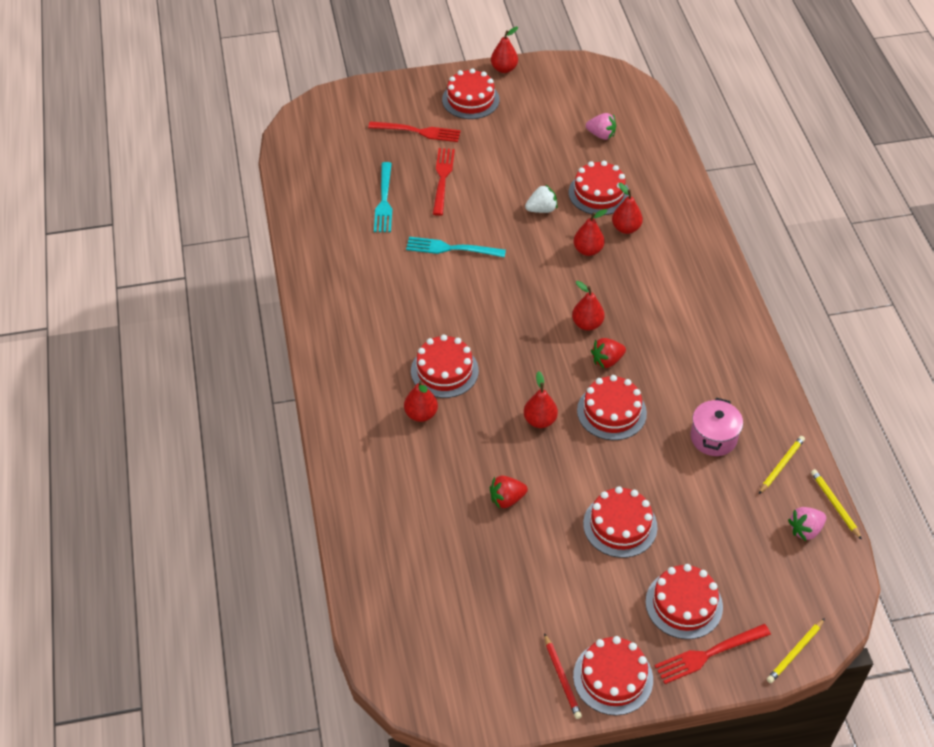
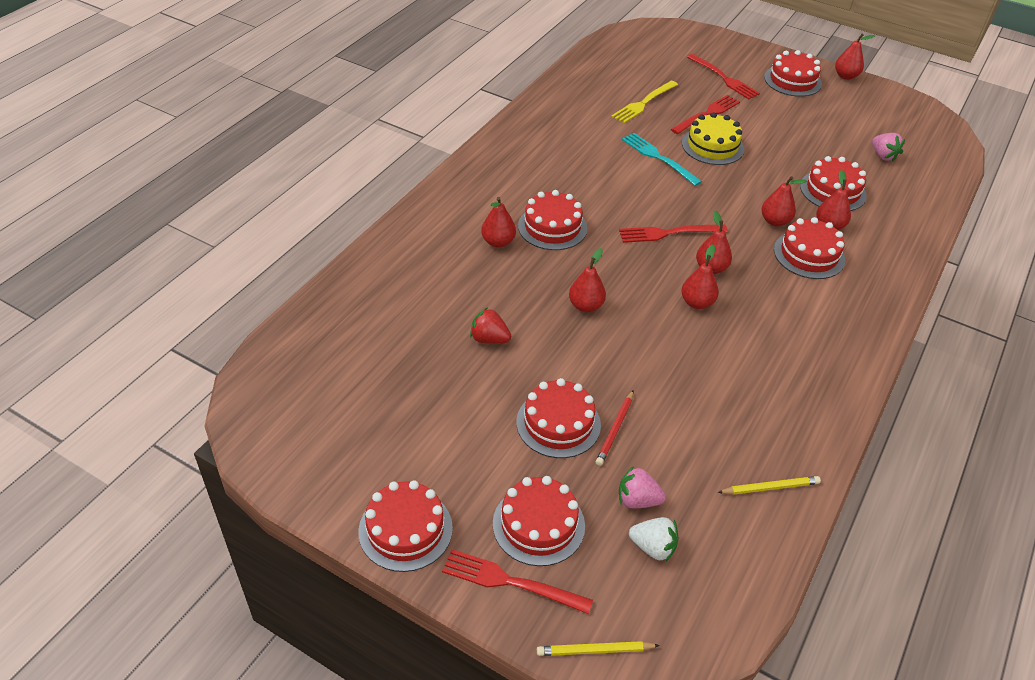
camera: 40 degrees right, 5 degrees down
(384, 201) = (643, 103): turquoise fork -> yellow fork
(478, 208) = (712, 146): none -> yellow cake
(529, 315) = (668, 233): none -> red fork
(541, 209) = (767, 174): white strawberry -> white strawberry (653, 547)
(562, 678) = (365, 495): red pencil -> red pencil (615, 430)
(607, 360) = (697, 303): red strawberry -> red pear
(611, 411) = (655, 339): red cake -> red cake (809, 255)
(713, 438) = (727, 420): pink pot -> none
(805, 530) = (732, 557): pink strawberry -> pink strawberry (637, 500)
(834, 504) = (789, 559): yellow pencil -> none

